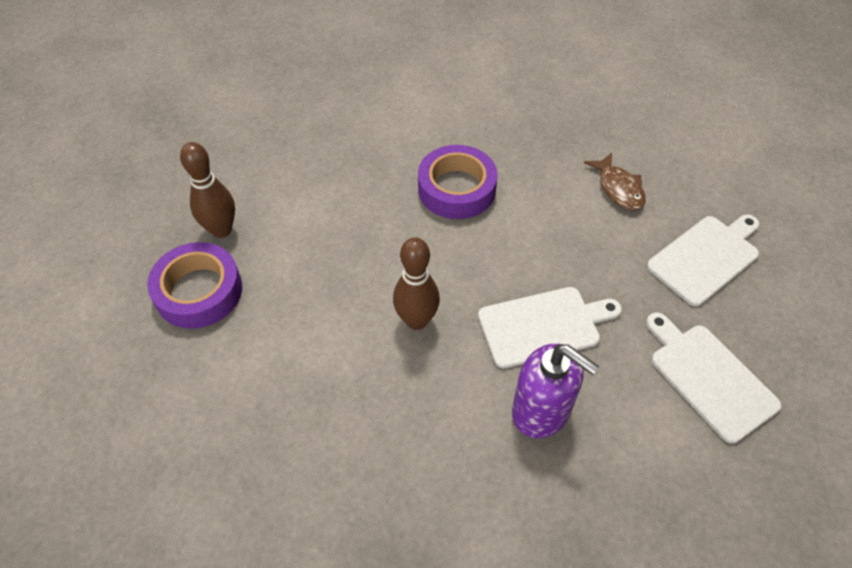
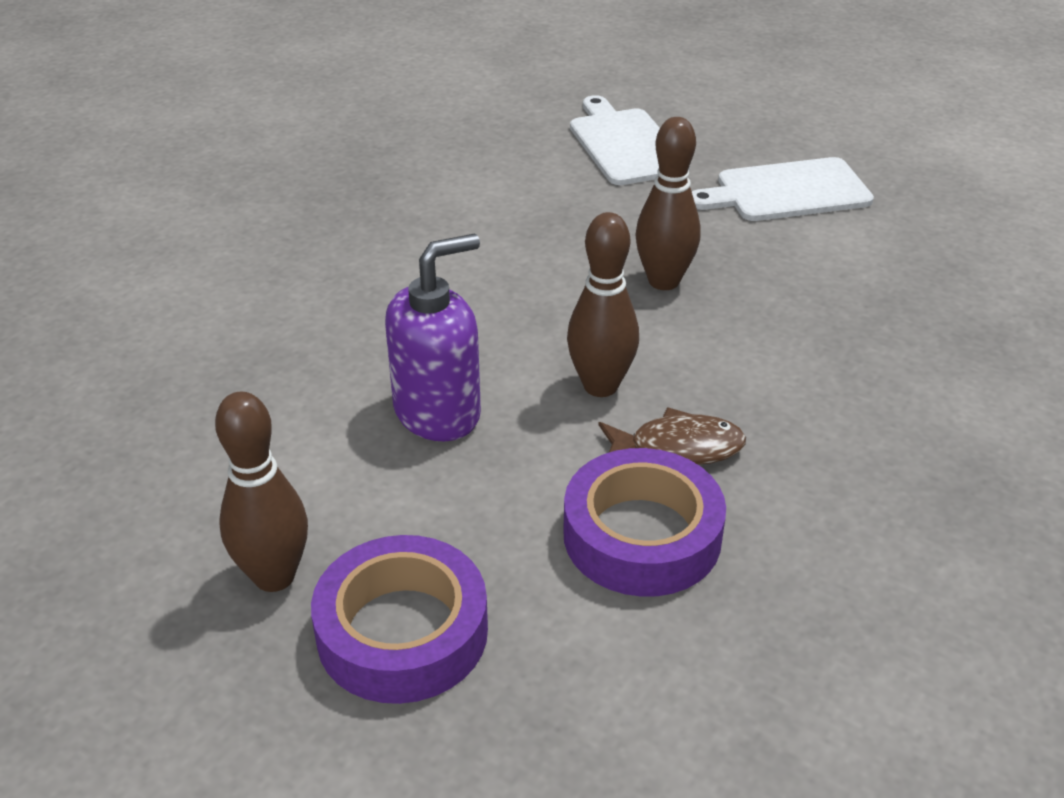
camera: 70 degrees left, 15 degrees down
(456, 189) = (383, 292): purple tape -> purple tape (642, 535)
(541, 410) = (788, 316): purple soap dispenser -> purple soap dispenser (438, 412)
(543, 325) = (664, 281): white cutting board -> brown bowling pin
(618, 188) = (481, 168): brown fish -> brown fish (678, 448)

